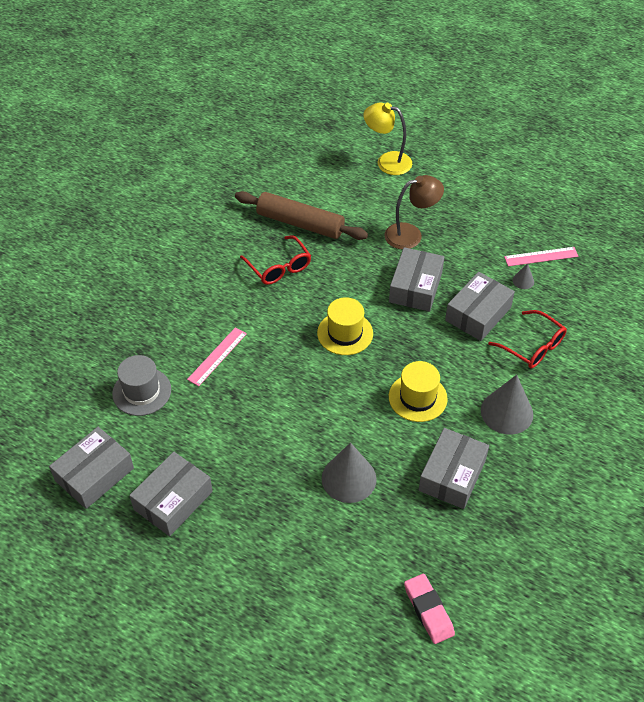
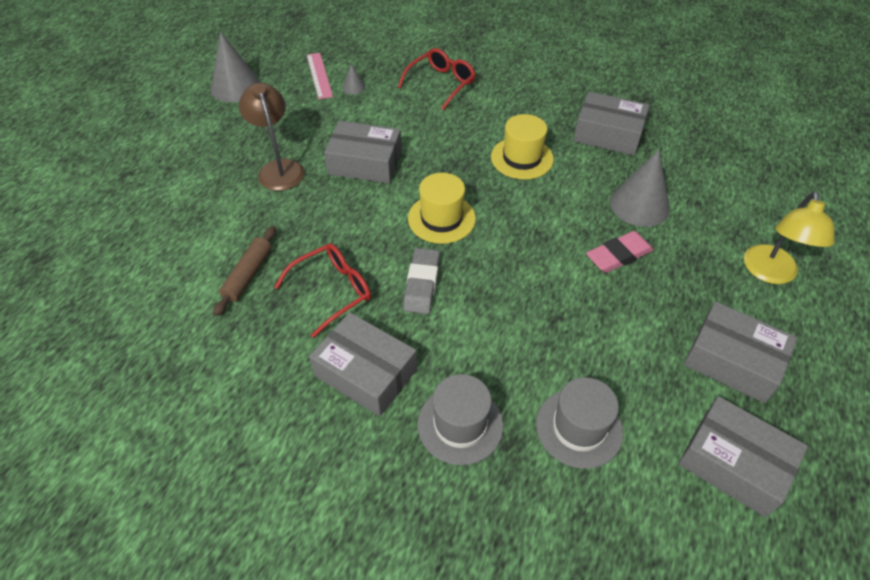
camera: 95 degrees left, 0 degrees up
(159, 329) = (460, 424): none -> grey hat
(217, 356) = (498, 343): pink ruler -> none
(278, 317) = (422, 284): none -> grey eraser
(300, 223) = (248, 275): brown rolling pin -> brown rolling pin, size x0.58
(387, 161) = (139, 193): yellow lamp -> yellow lamp (770, 273)
(428, 610) = (755, 147): pink eraser -> pink eraser (618, 255)
(478, 314) = (401, 117): grey box -> grey box (365, 373)
(507, 412) = (524, 100): grey cone -> grey cone (235, 87)

